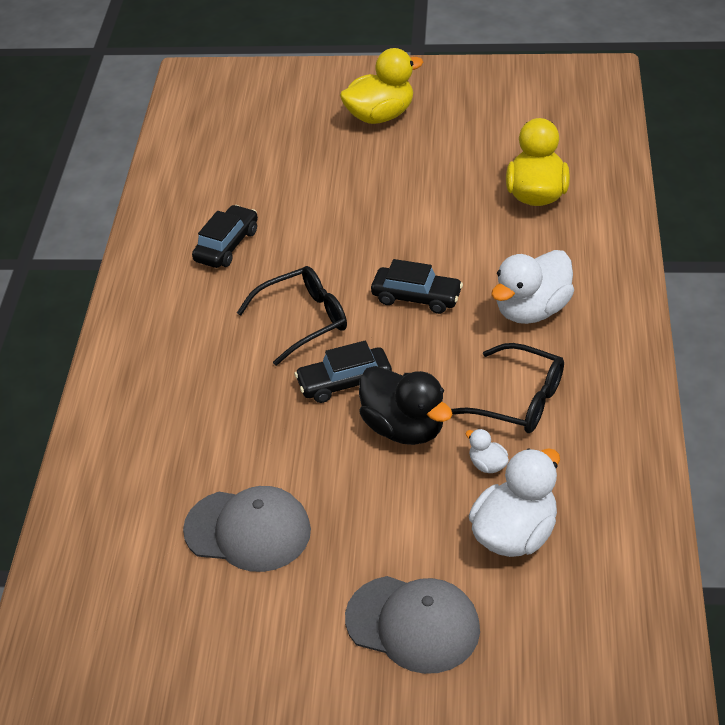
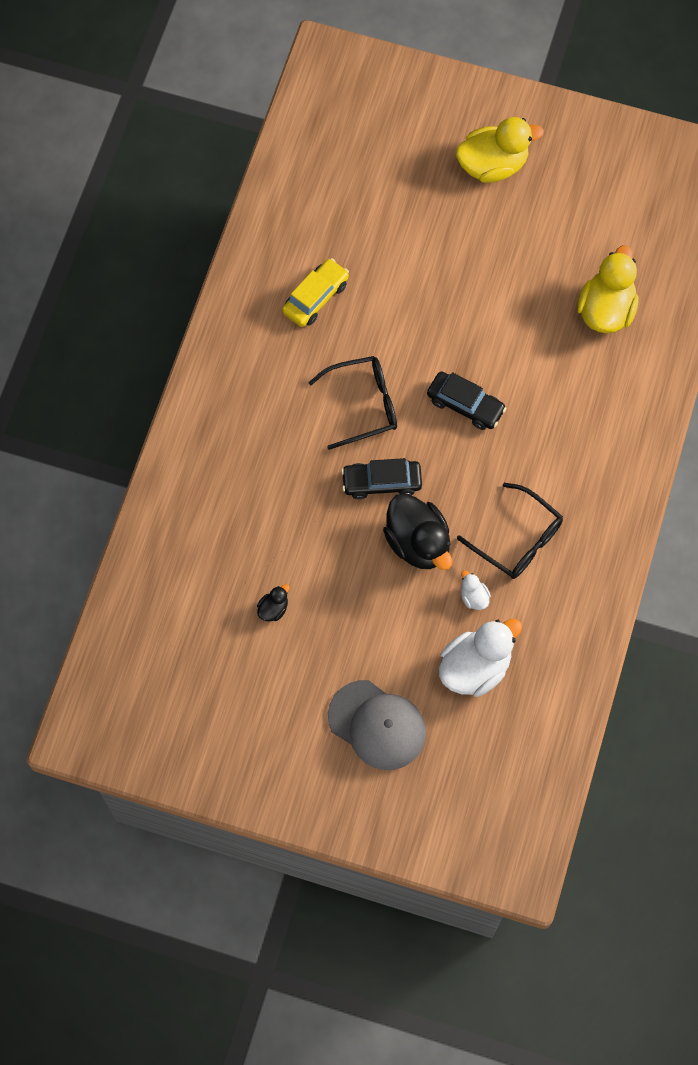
camera: 10 degrees right, 25 degrees up
(227, 245) = (315, 297): black car -> yellow car
(248, 530) = (273, 609): grey cap -> black duck
(532, 310) = (559, 446): white duck -> none

